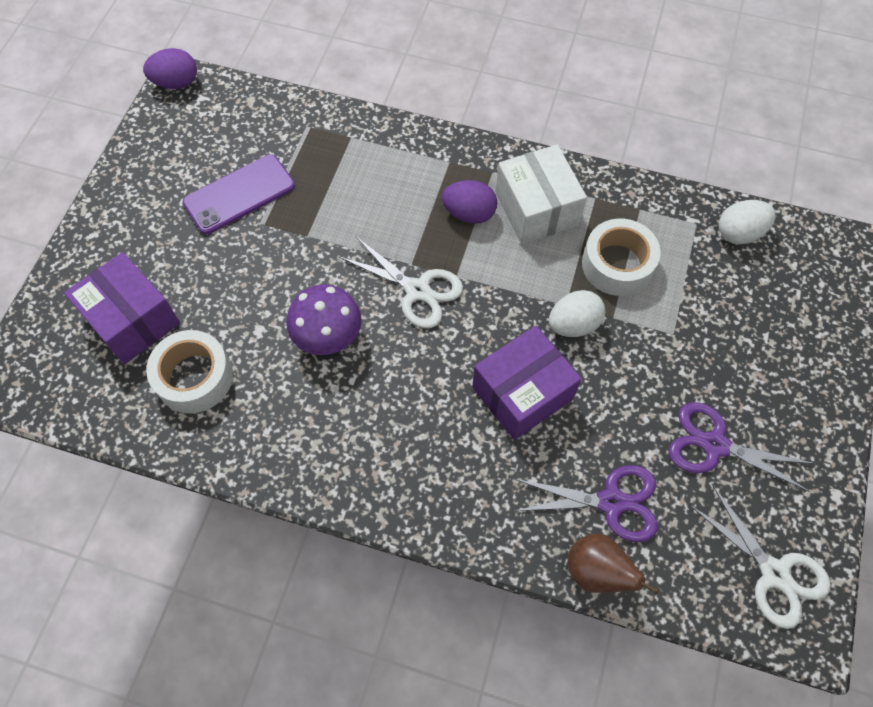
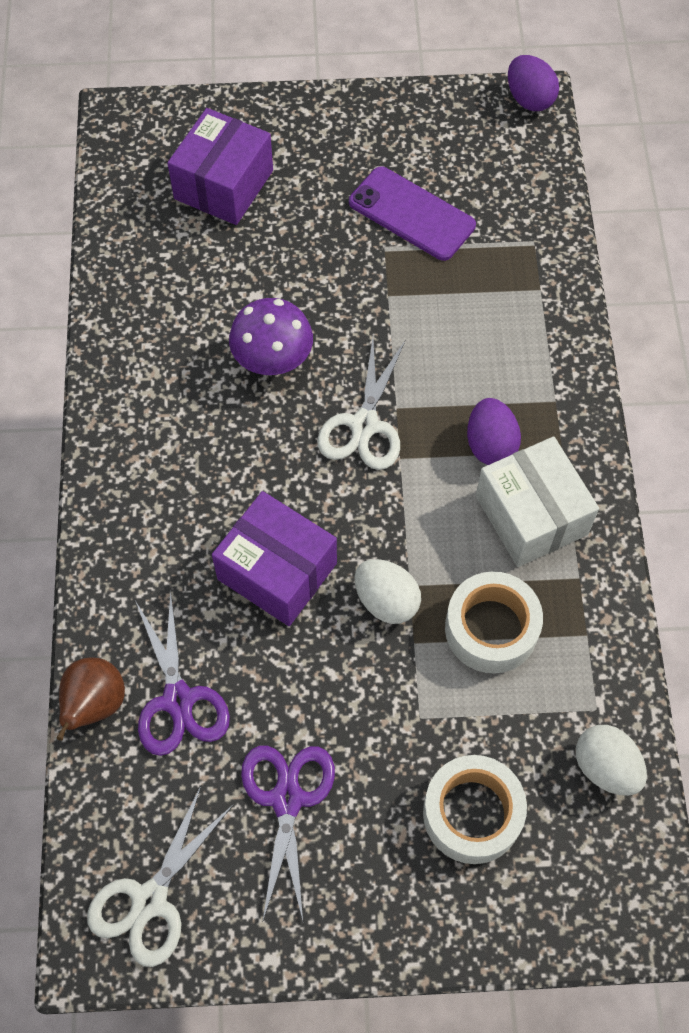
camera: 70 degrees right, 0 degrees up
(194, 377) = (181, 261): white tape -> white tape (472, 813)
(536, 209) = (531, 515): white box -> white box turned 75 degrees counterclockwise

